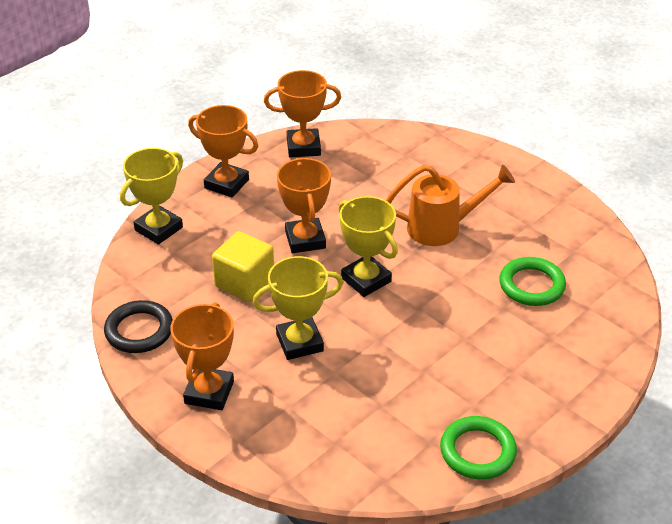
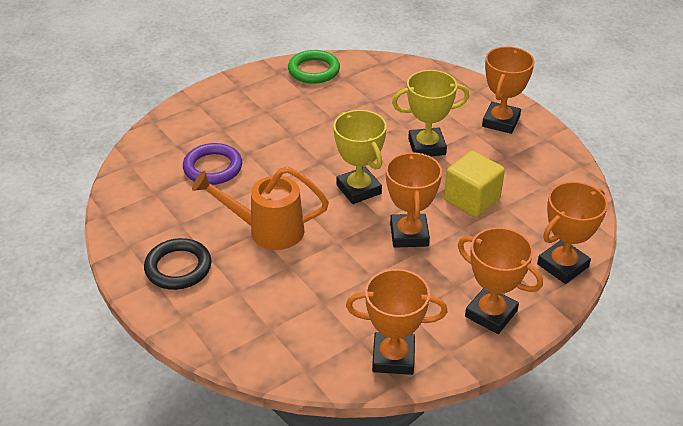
camera: 170 degrees left, 0 degrees up
(139, 330) = (564, 170): black ring -> black ring (178, 267)
(159, 229) = (562, 265): yellow trophy -> orange trophy
(531, 285) = (213, 168): green ring -> purple ring

